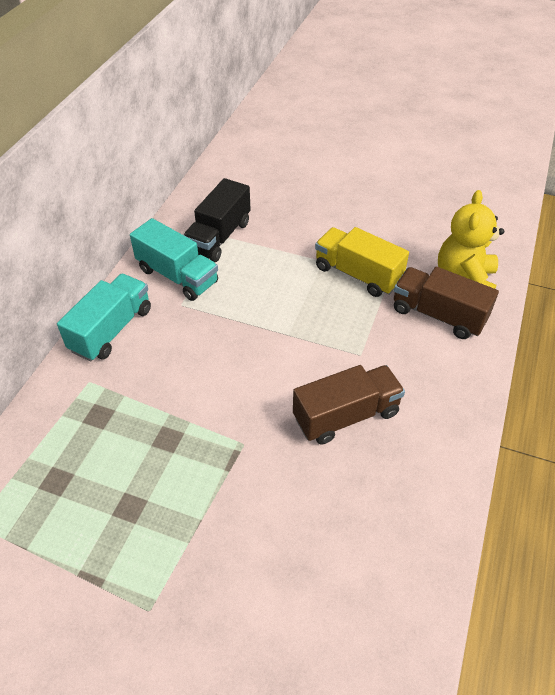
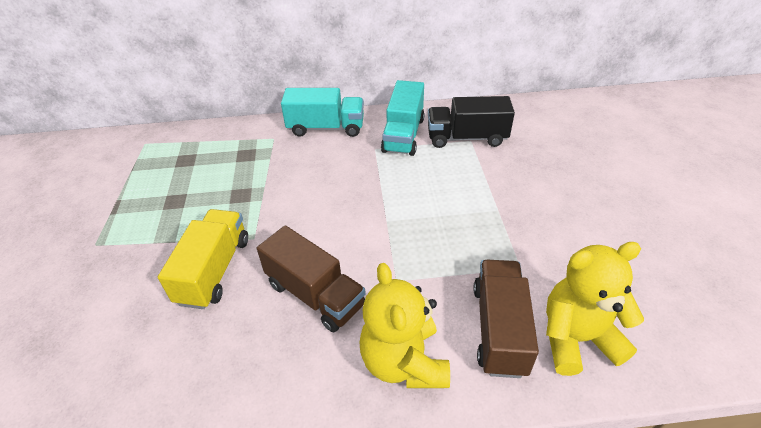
camera: 65 degrees right, 5 degrees down
(357, 274) = (502, 241): yellow truck -> yellow truck (214, 270)
(442, 381) = (404, 362): none -> yellow teddy bear

